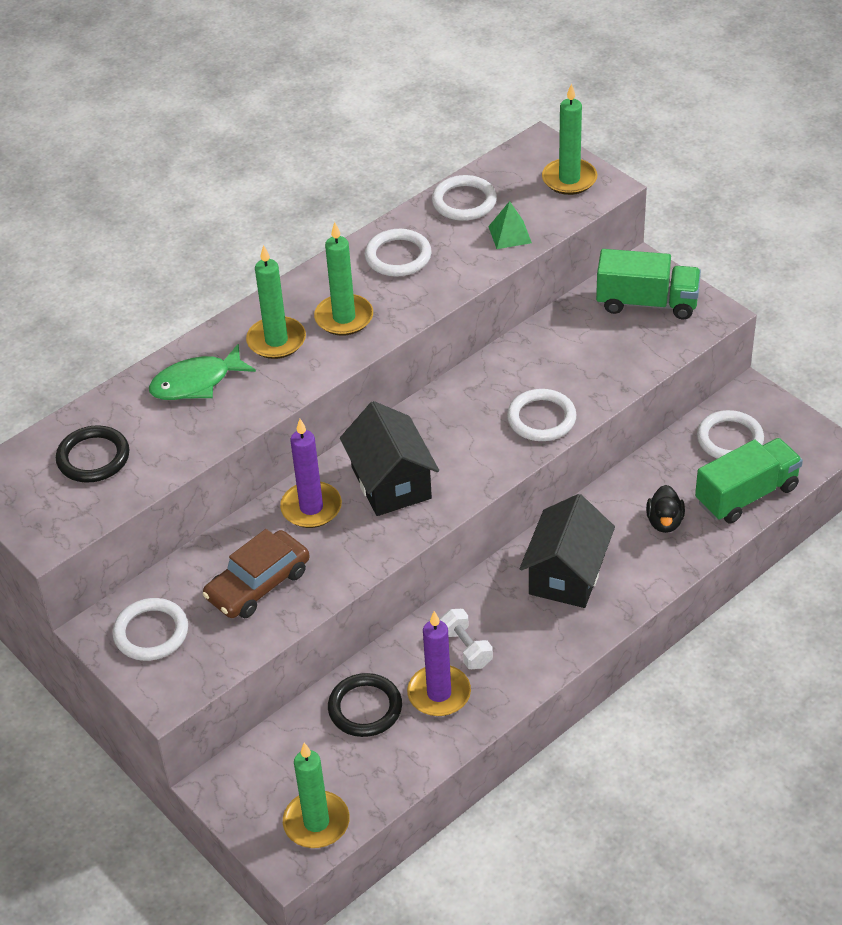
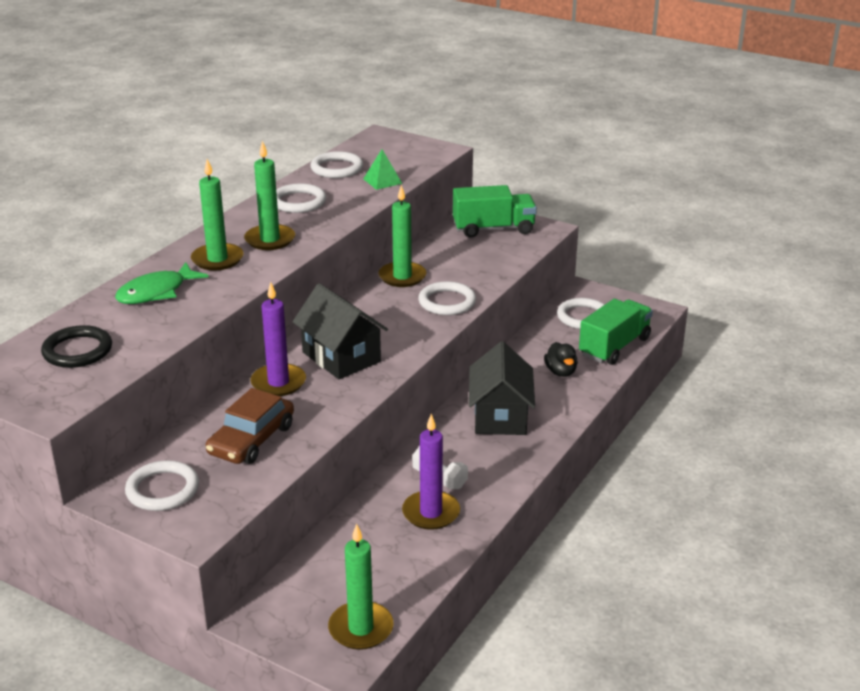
camera: 20 degrees left, 15 degrees down
(365, 708) = (369, 535): black ring -> none
(569, 179) = (412, 149): green candle -> green candle (402, 277)

